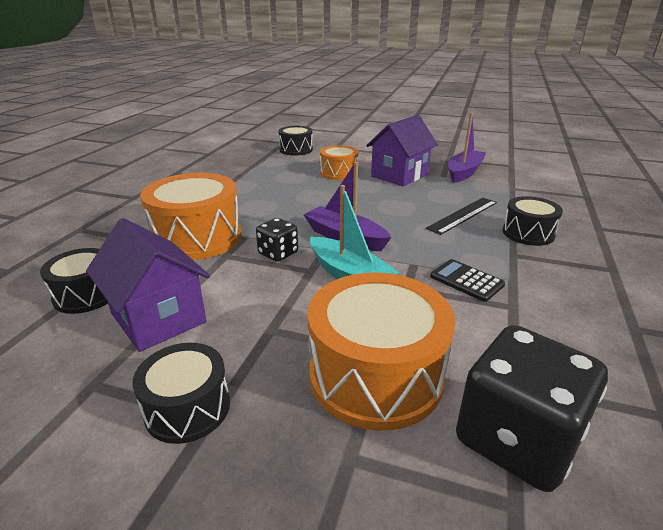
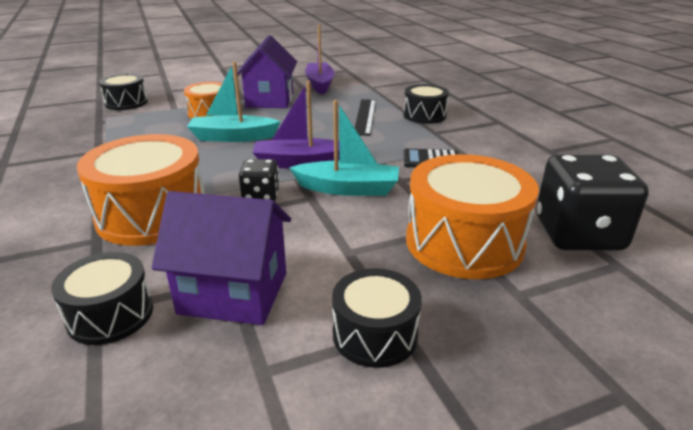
camera: 40 degrees left, 0 degrees up
(327, 198) = (233, 137): none -> turquoise boat

